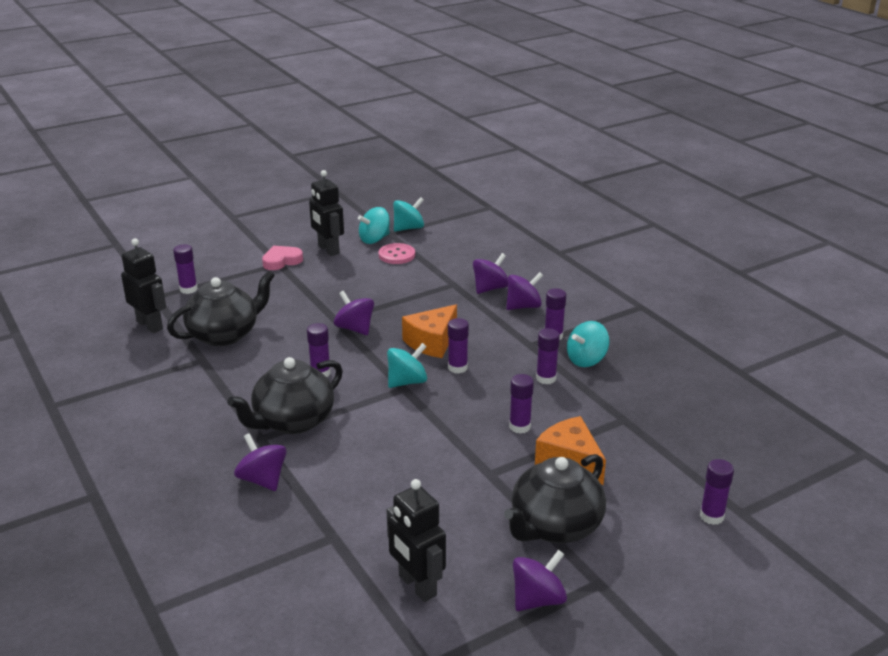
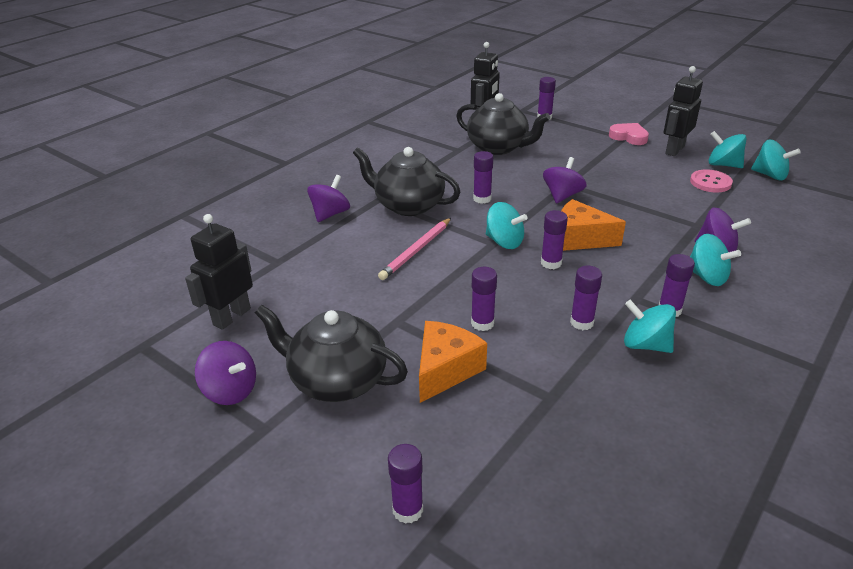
camera: 70 degrees right, 5 degrees up
(383, 436) = (416, 251): none -> pink pencil
(523, 306) = (707, 277): purple spinning top -> turquoise spinning top

